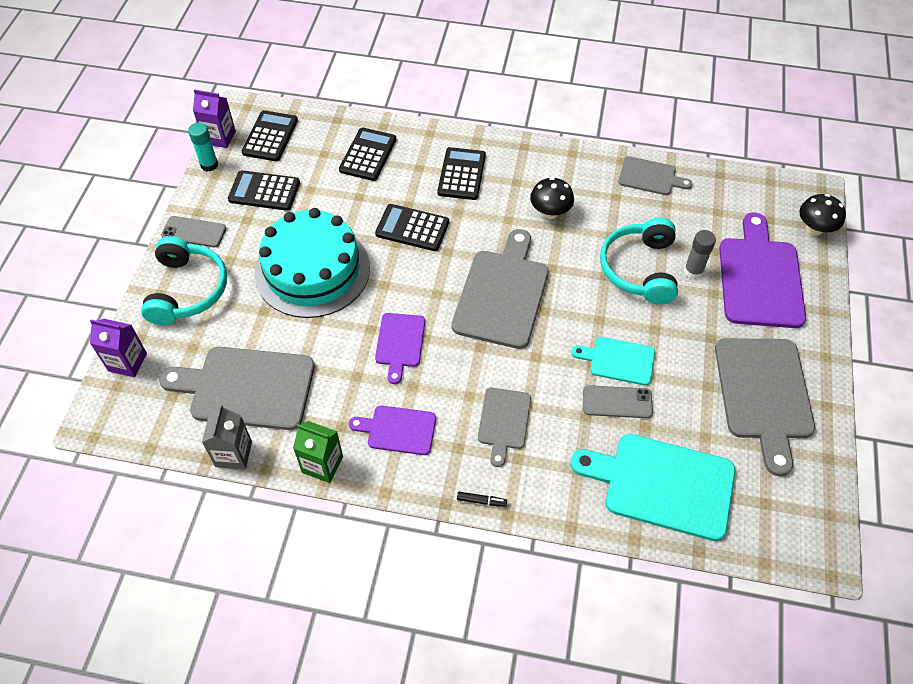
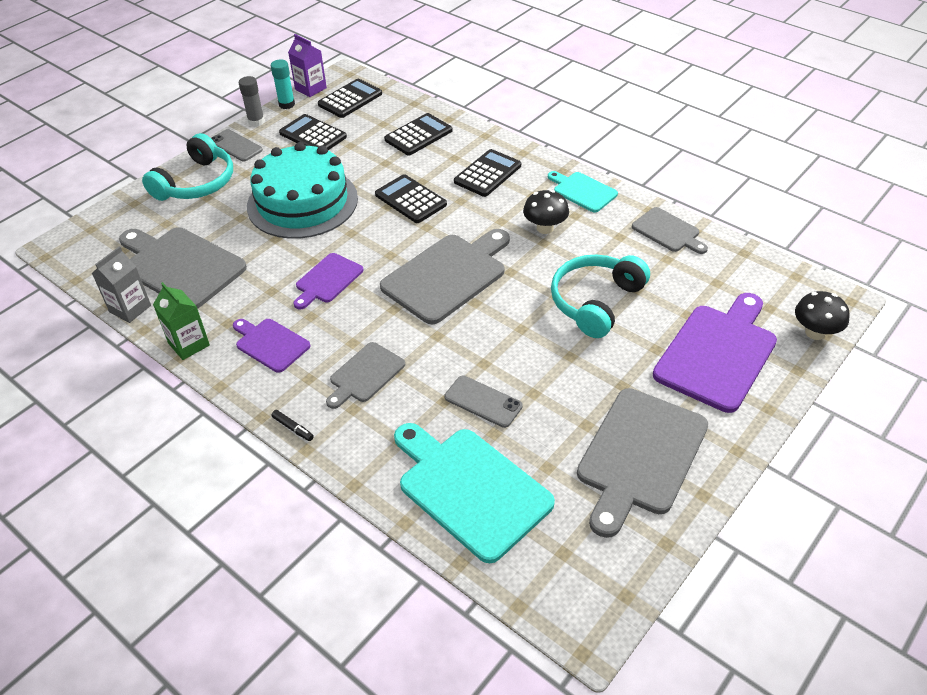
camera: 30 degrees right, 10 degrees down
(127, 362) = (112, 216): purple carton -> none
(618, 360) = (512, 368): turquoise cutting board -> turquoise cutting board (582, 191)
(693, 271) = (649, 323): grey glue stick -> grey glue stick (256, 121)

